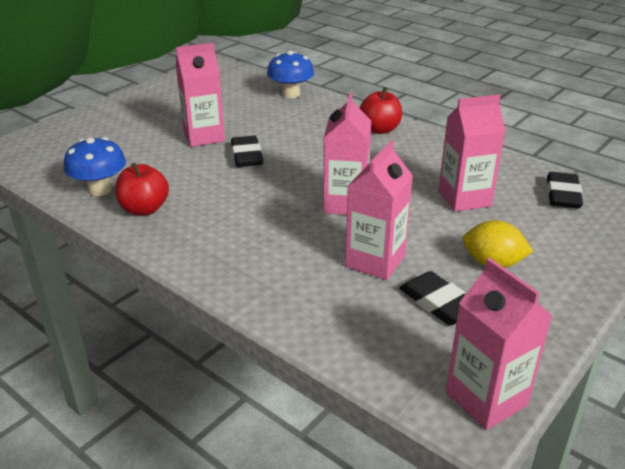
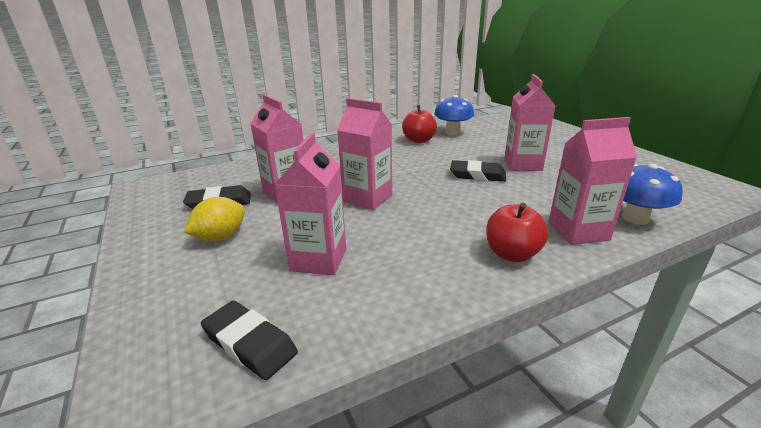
camera: 115 degrees right, 5 degrees down
(486, 399) = (142, 194): pink carton -> pink carton (578, 231)

